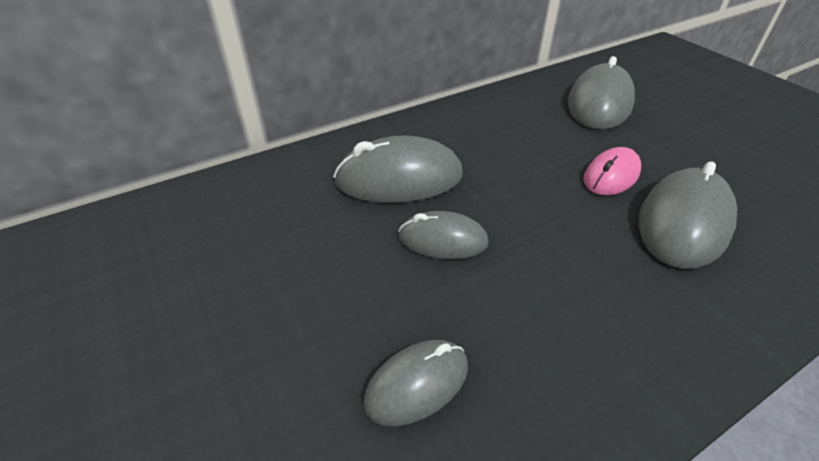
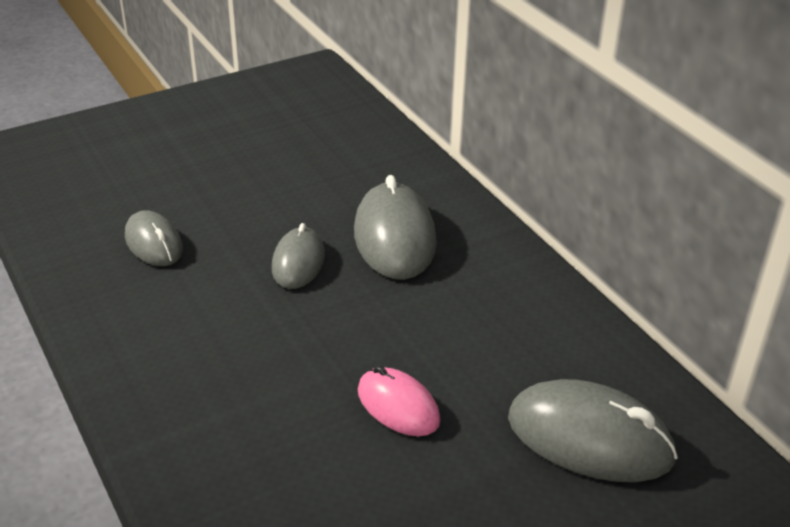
camera: 90 degrees right, 5 degrees down
(683, 223) = (303, 447): grey mouse -> none

